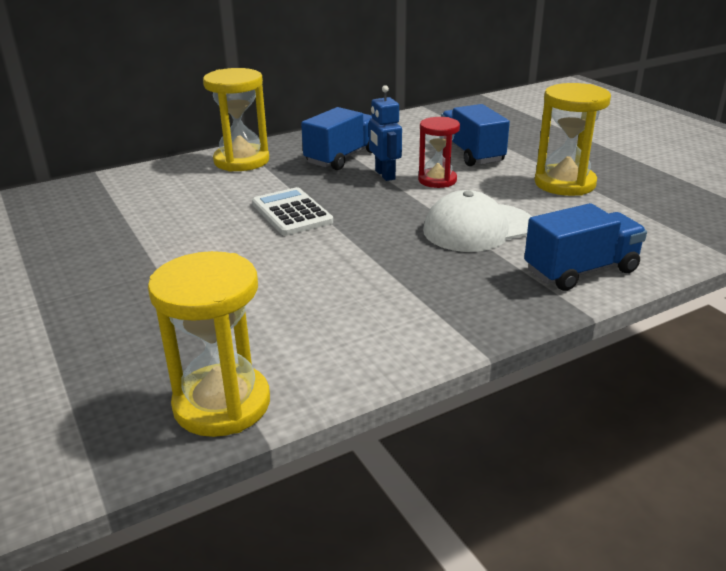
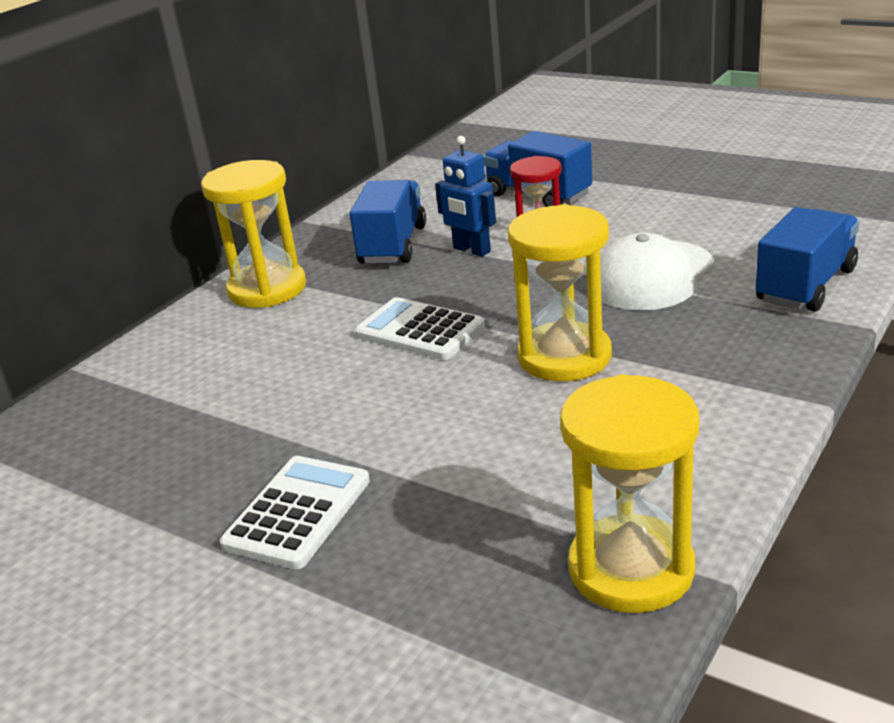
camera: 25 degrees left, 0 degrees up
(96, 290) = (297, 512): none -> white calculator
(564, 183) = (678, 199): yellow hourglass -> yellow hourglass (564, 357)

